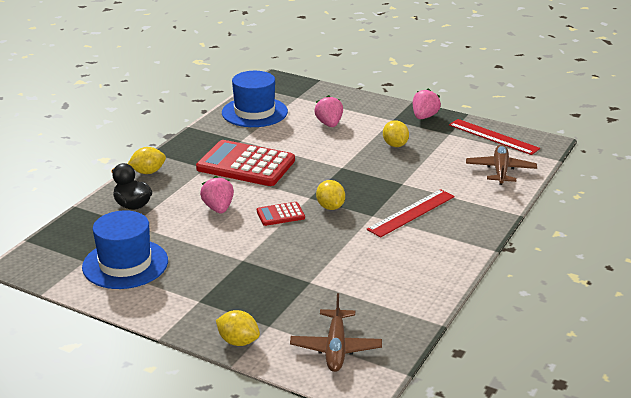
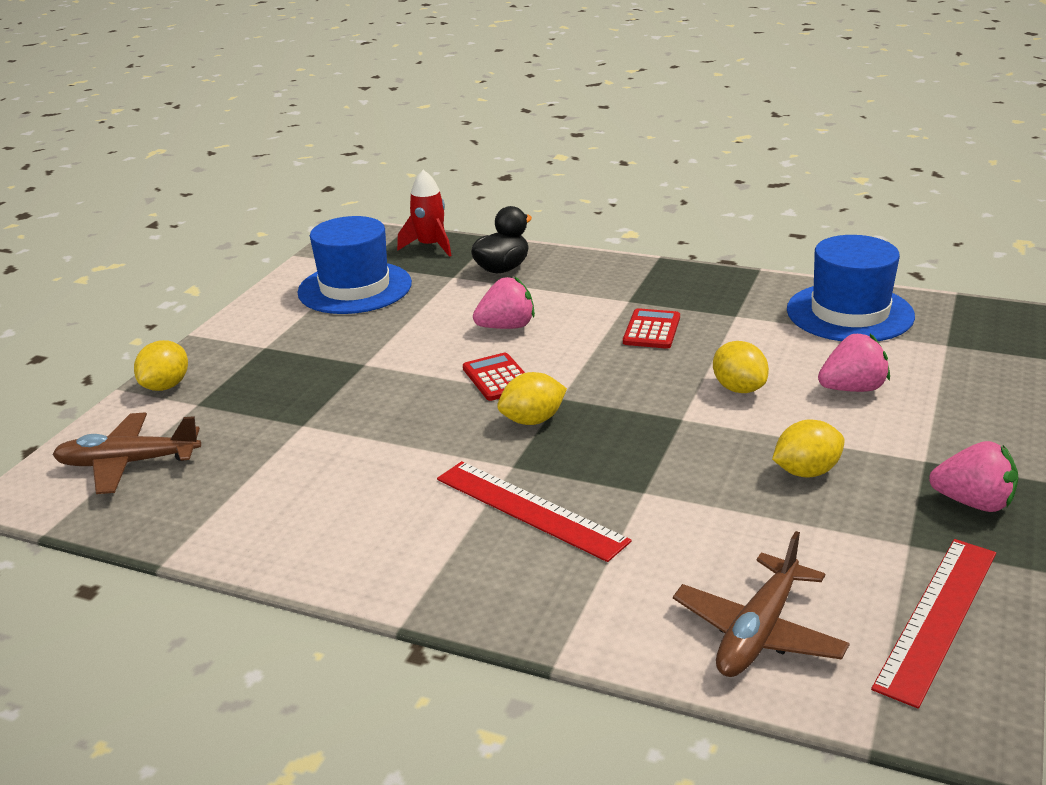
camera: 85 degrees right, 0 degrees up
(73, 231) = (430, 246): none -> red rocket
(148, 172) = (598, 264): yellow lemon -> yellow lemon (739, 388)
(246, 165) = (652, 330): red calculator -> red calculator, size x0.47
(500, 170) = (758, 632): brown plane -> brown plane turned 120 degrees clockwise

